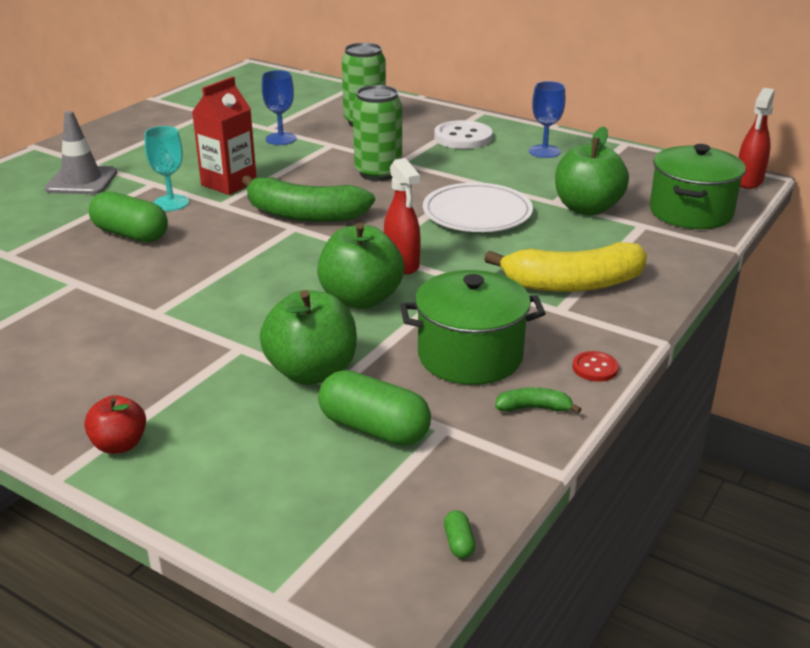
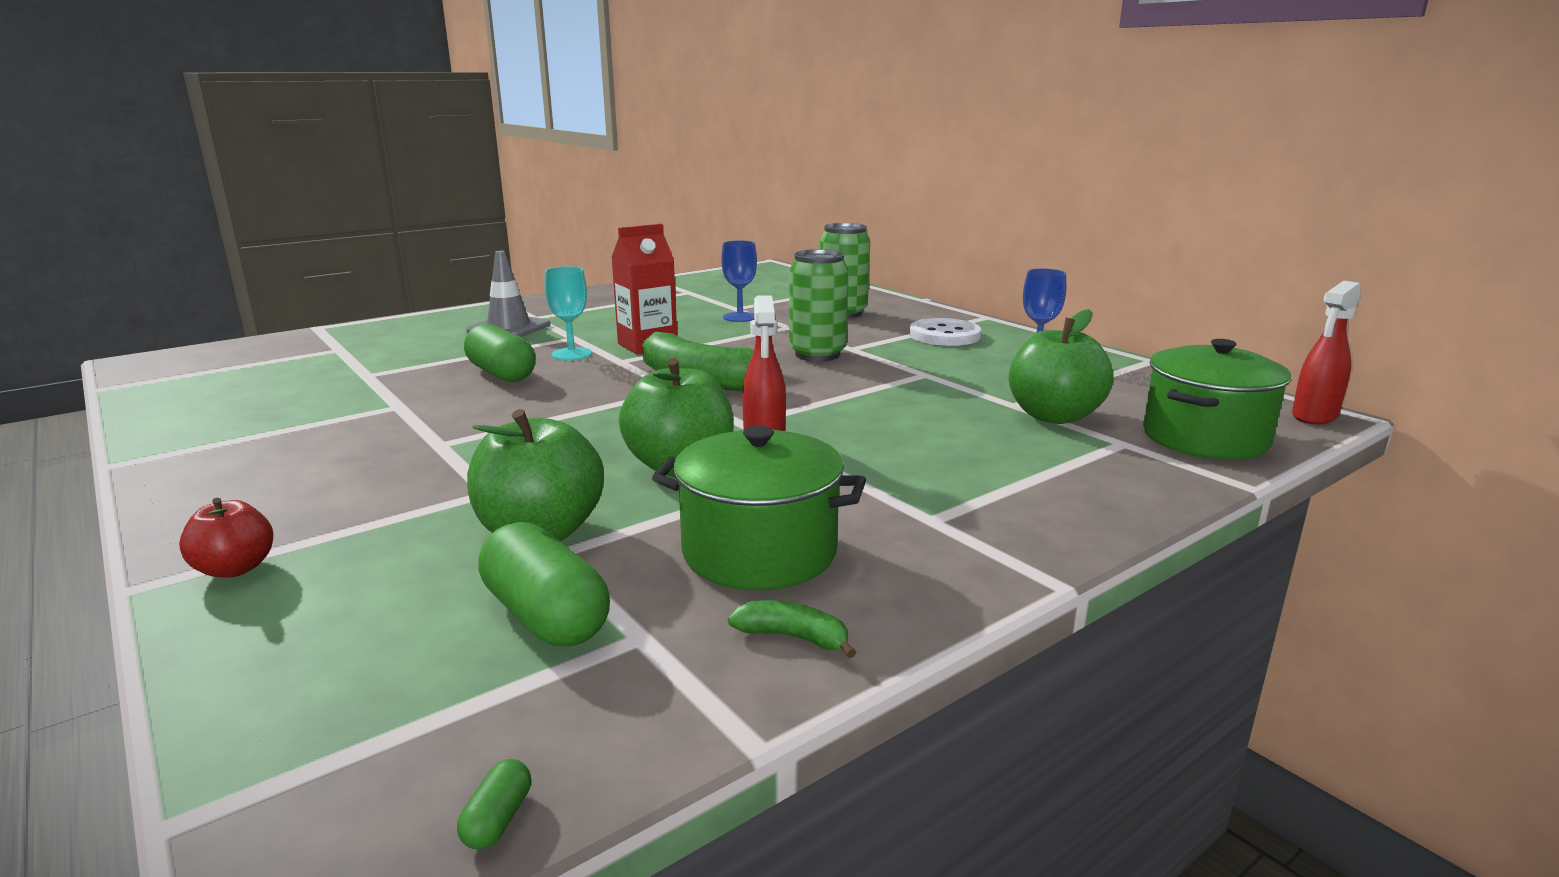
camera: 20 degrees right, 10 degrees down
(477, 213) = (903, 403): white plate -> none
(573, 284) = (974, 492): yellow banana -> none
(595, 368) = (930, 601): red button -> none

